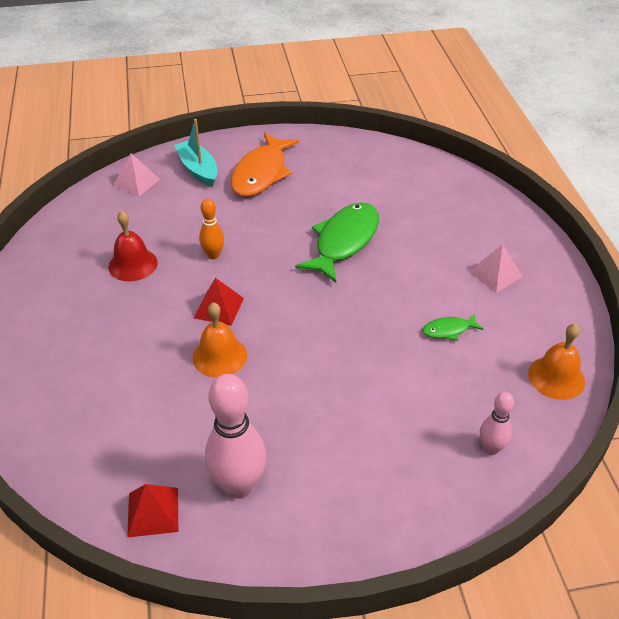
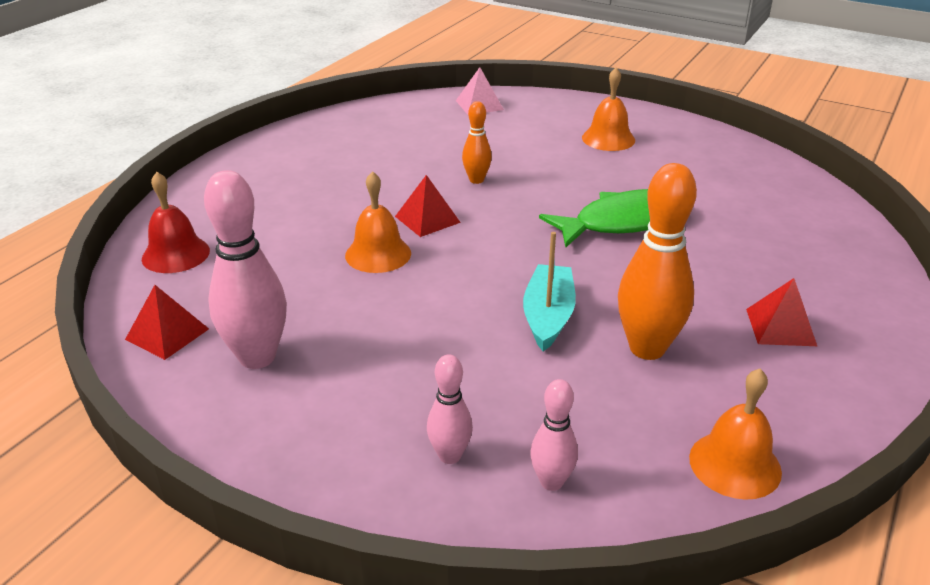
camera: 40 degrees right, 10 degrees down
(133, 264) = (397, 158): red bell -> red bell (176, 254)
(198, 169) = (548, 115): turquoise boat -> turquoise boat (548, 316)
(261, 173) = (608, 139): orange fish -> orange bell
(427, 470) = (450, 456): none -> pink bowling pin
(448, 330) = (647, 348): green fish -> orange bowling pin
(495, 274) = (780, 327): pink pyramid -> red pyramid

